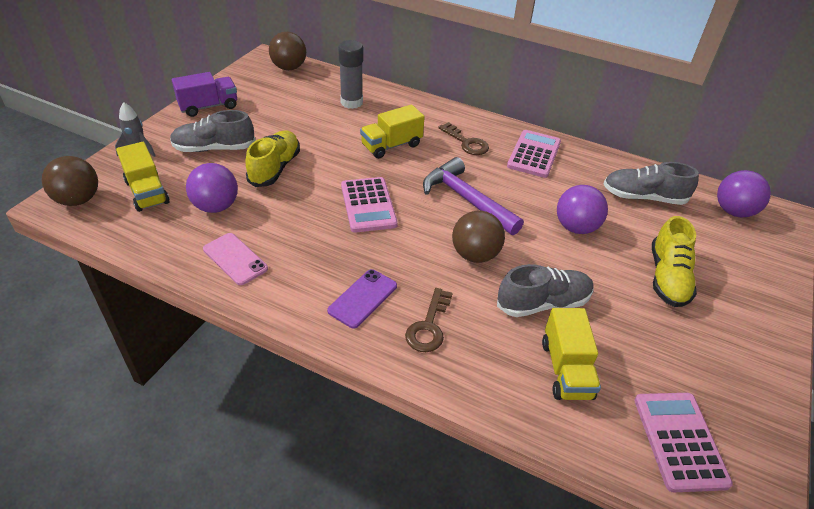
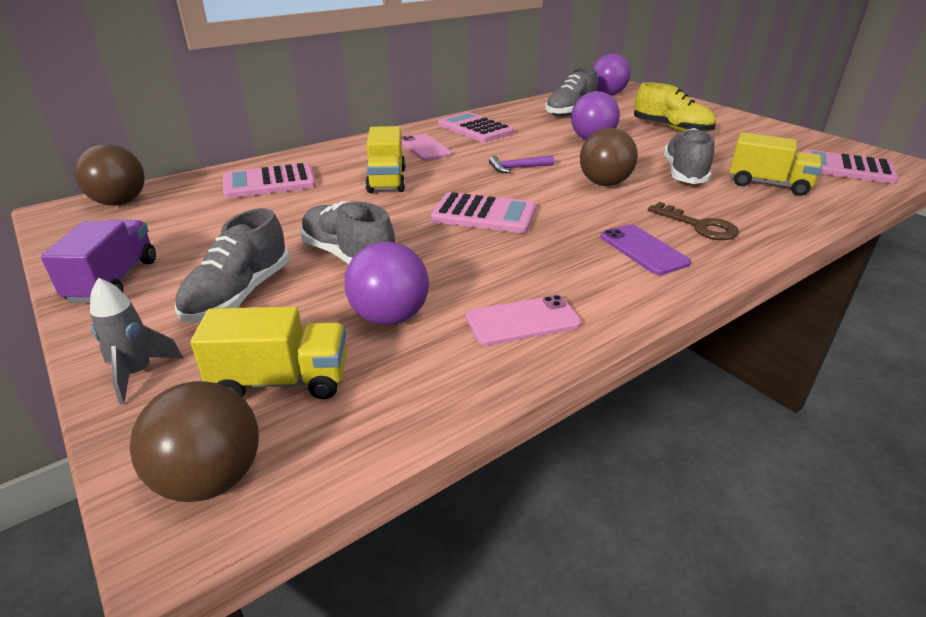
camera: 60 degrees left, 10 degrees down
(275, 168) = (348, 256): yellow shoe -> grey shoe
(351, 102) = (269, 182): grey glue stick -> pink calculator
(466, 142) = (425, 148): brown key -> pink phone
(467, 199) = (517, 168): purple hammer -> purple hammer, size x0.50

